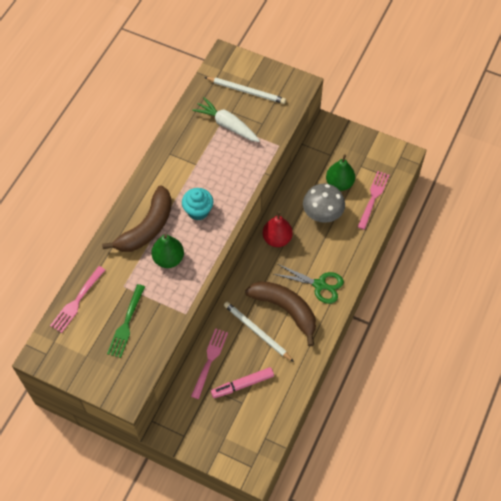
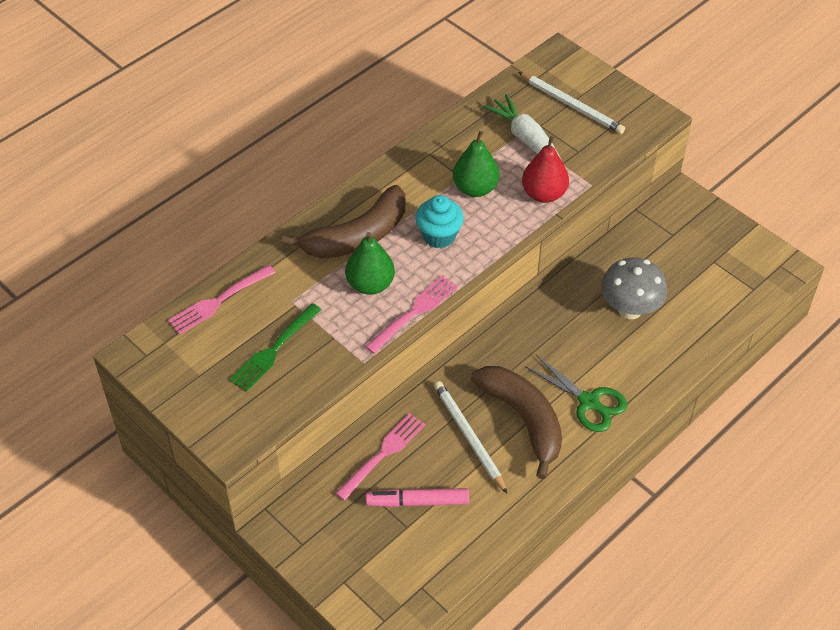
camera: 20 degrees right, 10 degrees down
(277, 239) = (549, 322): red pear -> red pear (544, 194)
(339, 183) = (672, 275): green pear -> green pear (475, 188)
(373, 198) = (716, 309): pink fork -> pink fork (414, 313)

